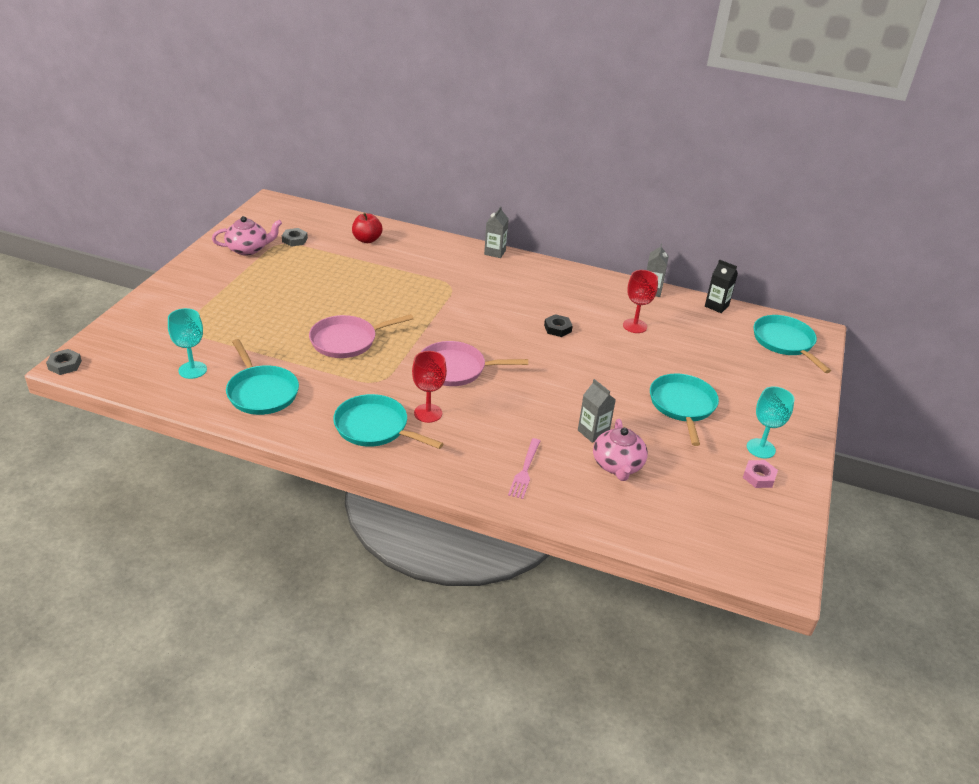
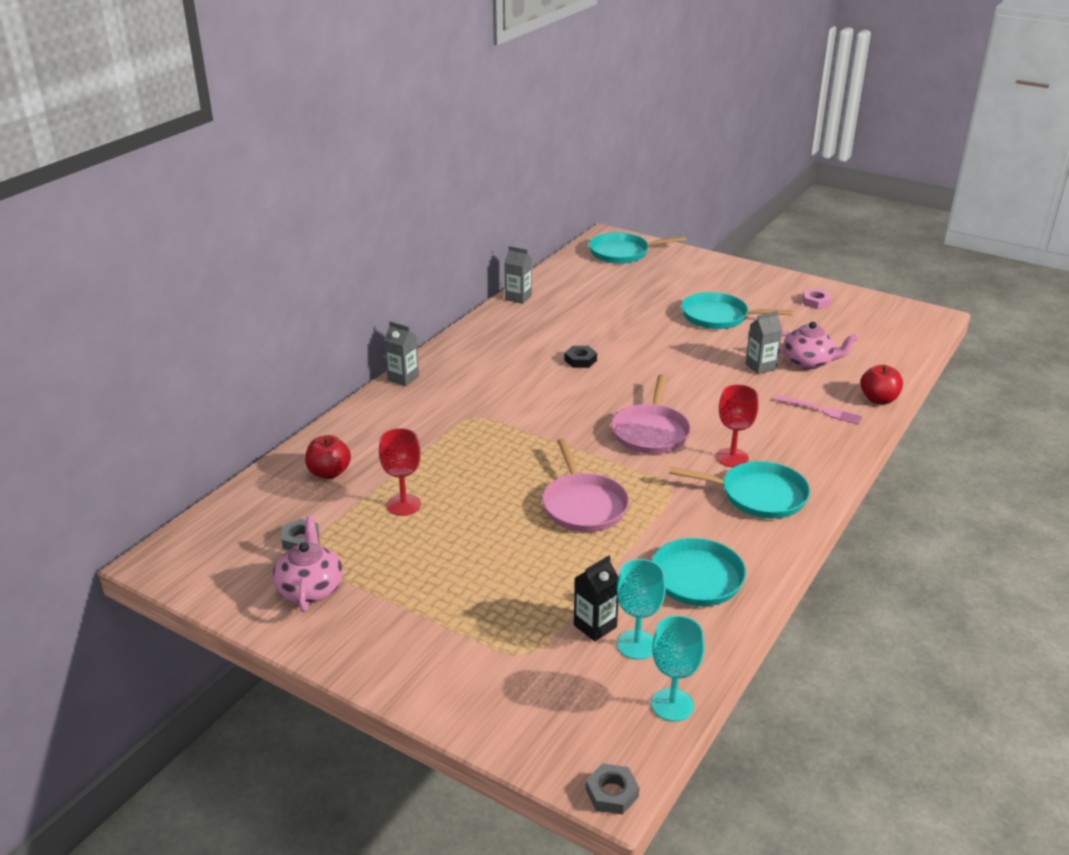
camera: 75 degrees left, 5 degrees down
(374, 427) = (759, 495): turquoise pan -> turquoise pan turned 120 degrees counterclockwise
(561, 513) = (878, 399): none -> red apple
(635, 326) = (583, 317): red goblet -> red goblet (404, 505)
(716, 306) = (555, 271): black carton -> black carton (595, 626)
(760, 448) = (778, 294): turquoise goblet -> turquoise goblet (672, 705)

